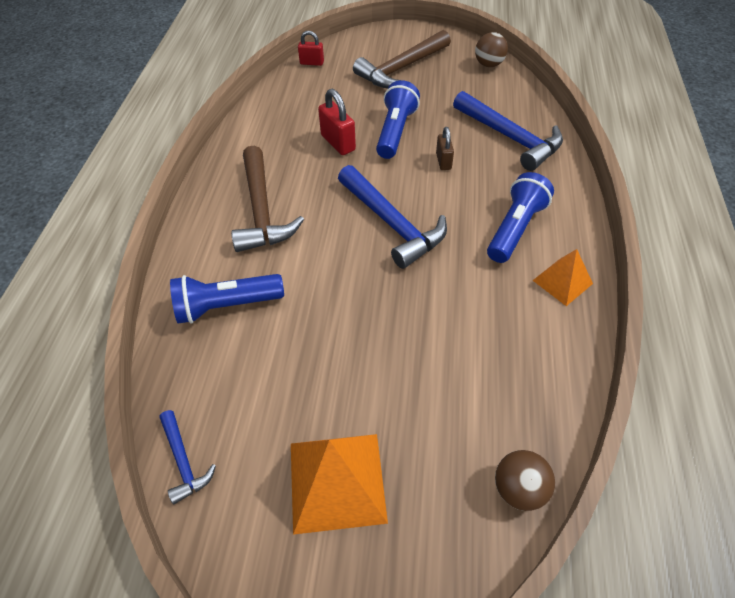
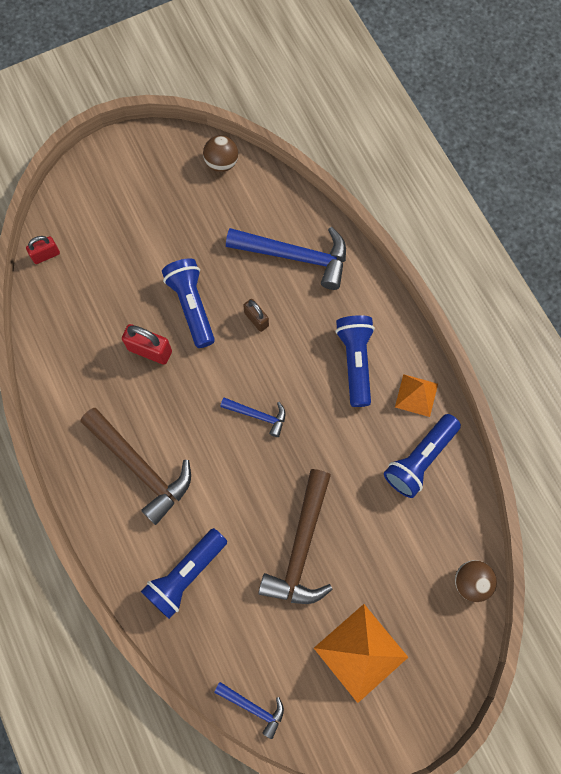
camera: 35 degrees left, 20 degrees up
(392, 224) = (258, 415): blue hammer -> blue hammer, size x0.52
(401, 69) = (142, 215): brown hammer -> brown hammer (301, 547)
(531, 336) = (420, 459): none -> blue flashlight

